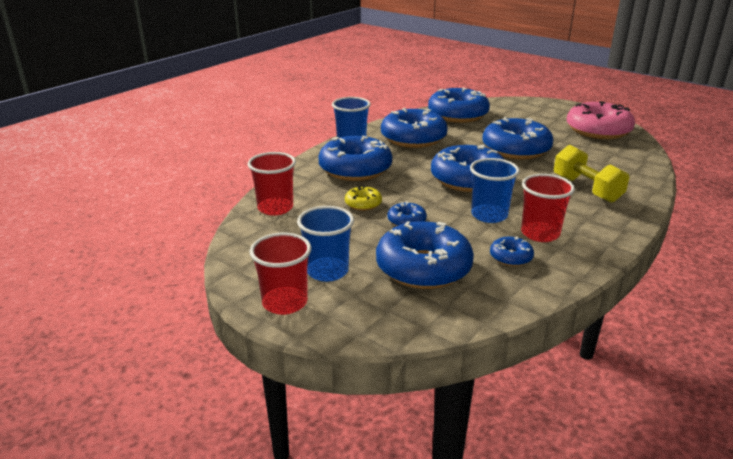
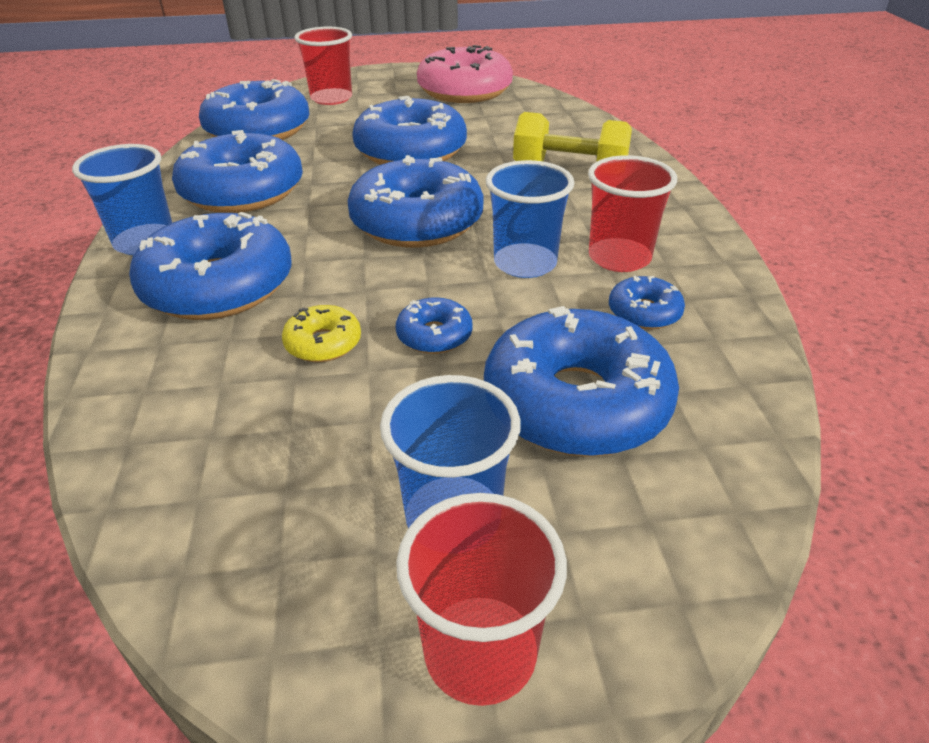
camera: 45 degrees left, 10 degrees up
(275, 208) = (165, 447): red cup -> red cup (331, 98)

